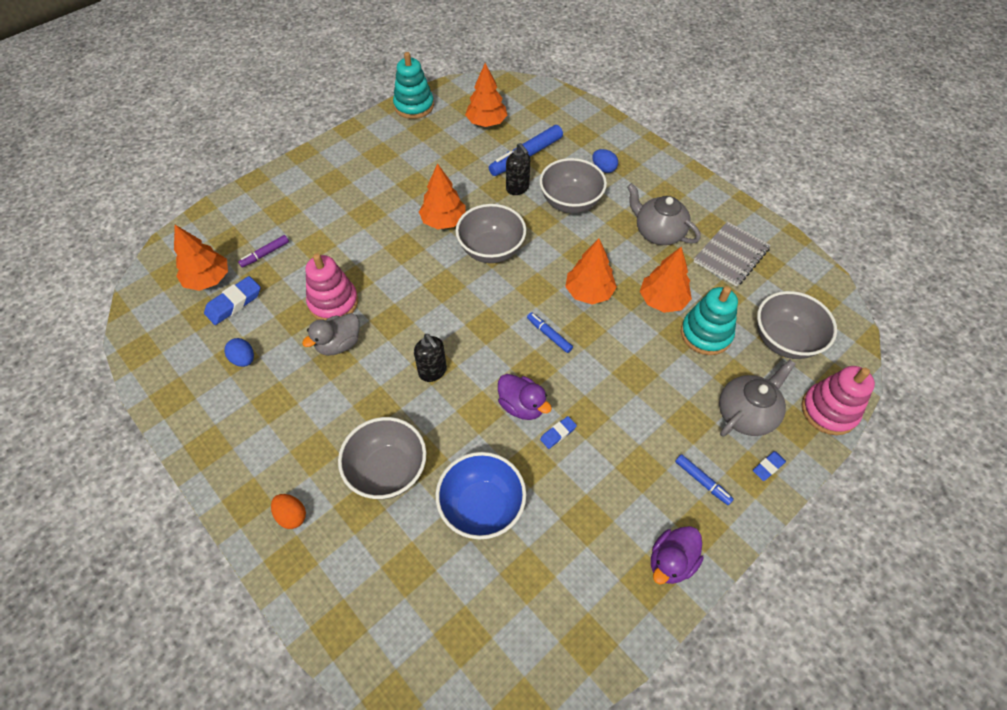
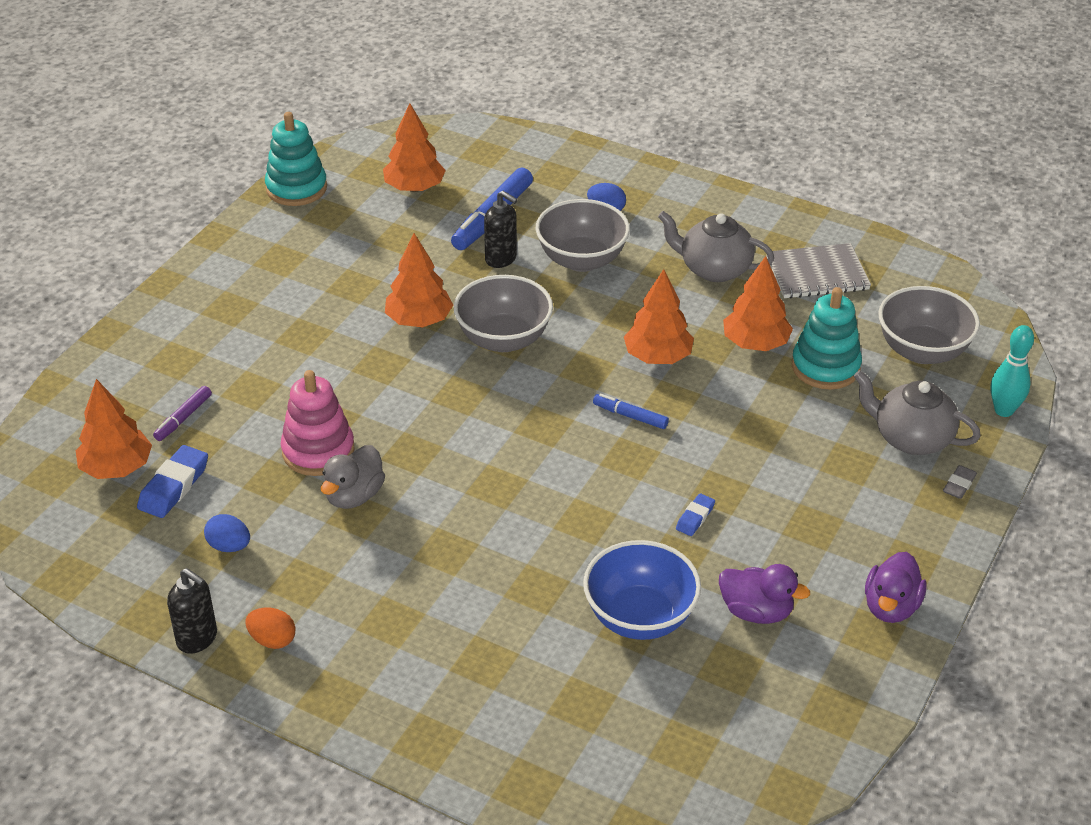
camera: 20 degrees left, 15 degrees down
(292, 515) = (401, 694): orange egg -> orange egg (272, 640)
(388, 471) = (500, 613): grey bowl -> none
(433, 372) = (499, 494): black soap dispenser -> black soap dispenser (197, 638)
(522, 406) = (635, 500): purple duck -> purple duck (756, 611)
(702, 481) = (890, 519): blue marker -> none
(731, 255) = (817, 273): grey notebook -> grey notebook turned 60 degrees clockwise
(746, 414) = (911, 438): grey teapot -> grey teapot turned 90 degrees counterclockwise
(768, 467) = (959, 485): blue eraser -> grey eraser
(829, 411) = (1003, 410): pink stacking toy -> turquoise bowling pin

